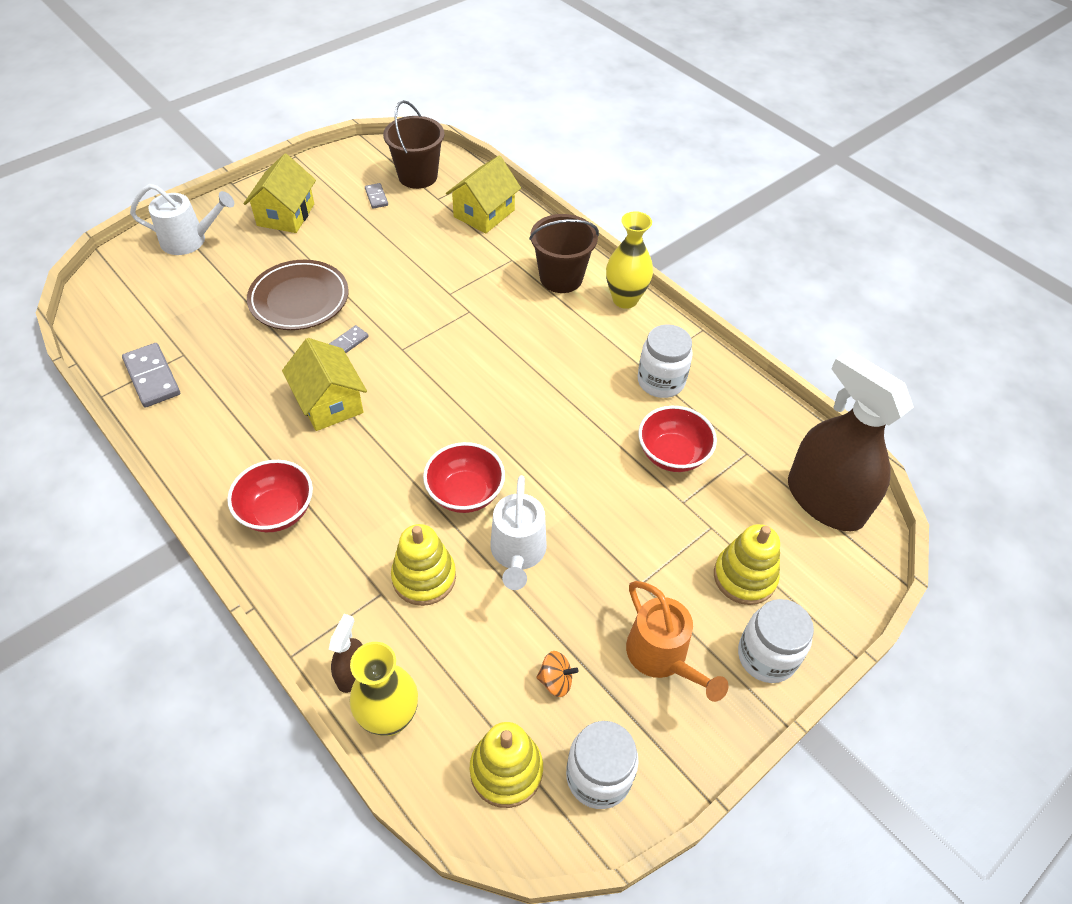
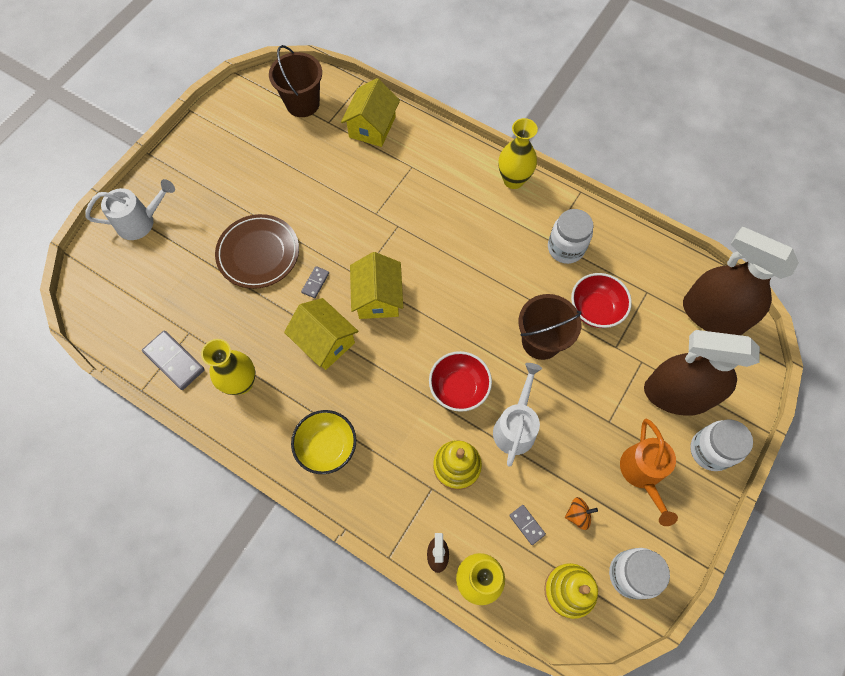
camera: 15 degrees left, 15 degrees up
(214, 419) = (241, 383): none -> yellow vase
(277, 511) = (327, 447): red bowl -> yellow bowl
(286, 215) = (209, 173): yellow house -> yellow house (377, 297)
(376, 197) = (277, 134): grey domino -> grey domino (527, 525)
(518, 554) = (515, 426): white watering can -> white watering can turned 150 degrees counterclockwise
(561, 278) = (457, 174): brown bucket -> brown bucket (541, 341)
(662, 658) = (642, 474): orange watering can -> orange watering can turned 45 degrees clockwise
(744, 577) = (677, 394): yellow stacking toy -> brown spray bottle

